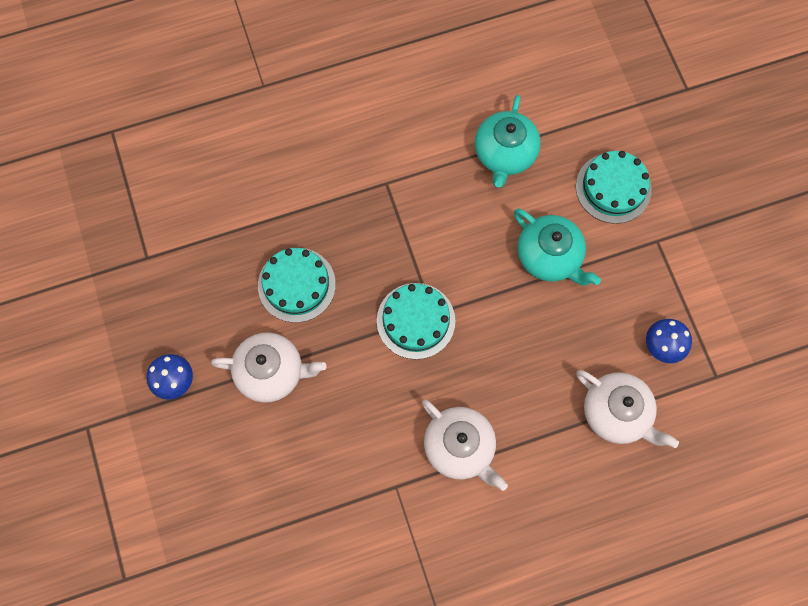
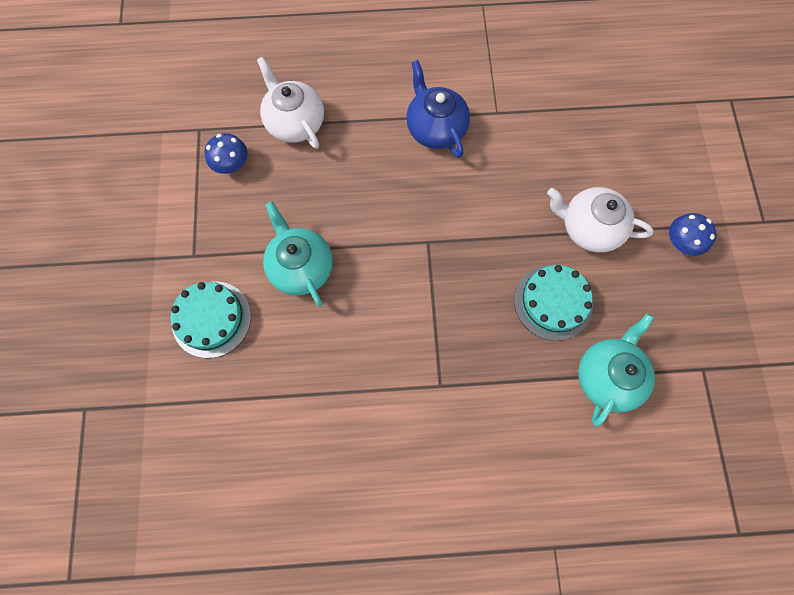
camera: 165 degrees left, 0 degrees up
(416, 320) = (445, 240): turquoise cake -> none
(460, 447) = (435, 128): white teapot -> blue teapot
(504, 154) = (307, 385): turquoise teapot -> turquoise teapot (607, 376)

